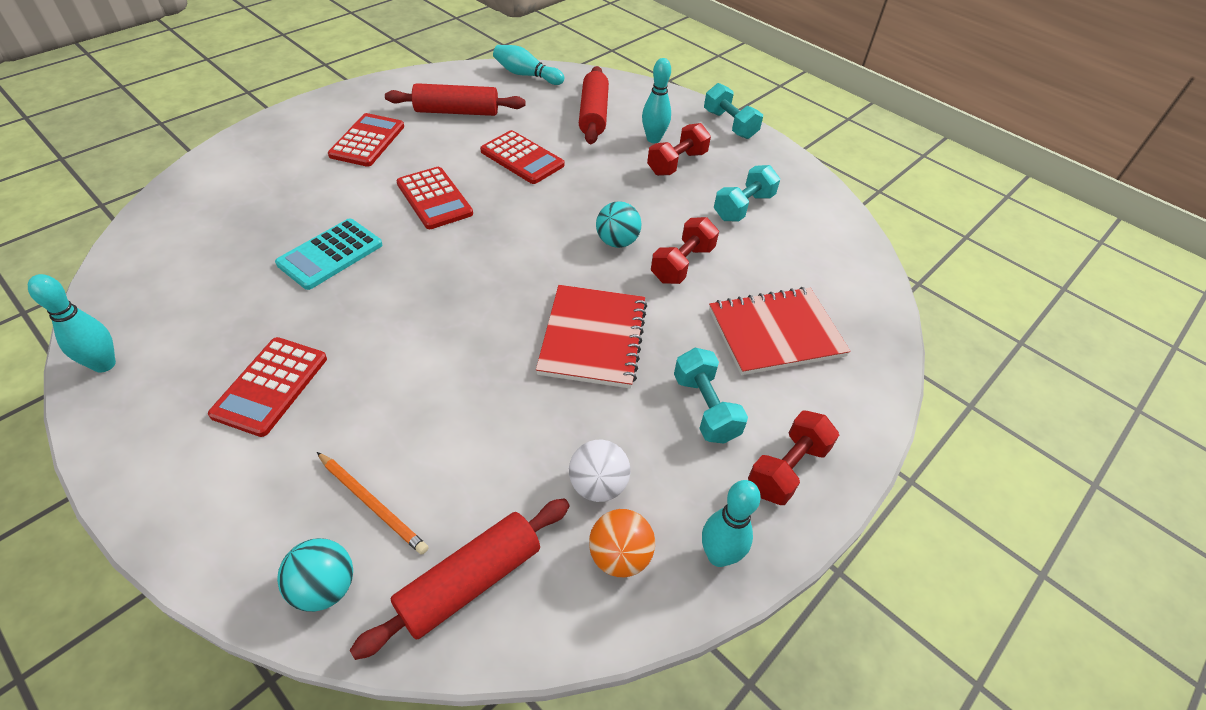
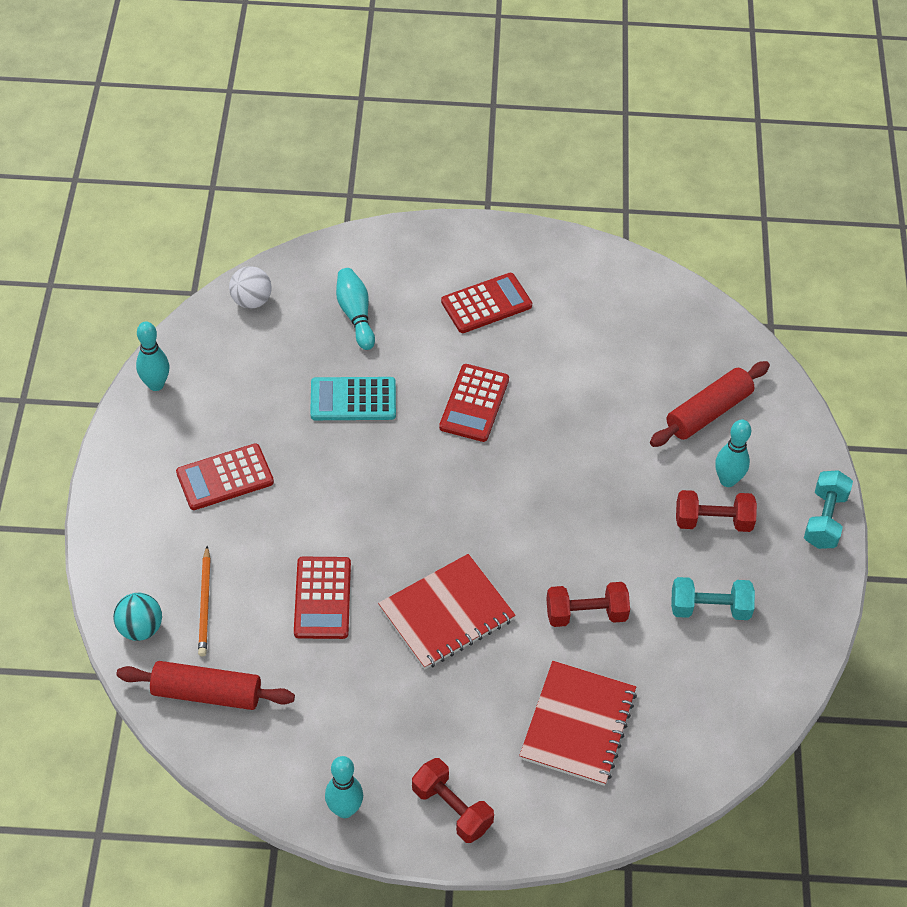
camera: 50 degrees right, 5 degrees up
(457, 111) = (592, 321): red rolling pin -> none
(522, 158) = (587, 414): red calculator -> red calculator (322, 598)
(526, 75) = (705, 320): turquoise bowling pin -> turquoise bowling pin (355, 315)
(598, 485) = (330, 708): white ball -> white ball (251, 301)
(617, 242) = (562, 553): turquoise ball -> none
(619, 556) = (293, 756): orange ball -> none
(705, 408) = (454, 726): turquoise dumbbell -> none
(775, 333) = (578, 725): red notebook -> red notebook turned 75 degrees clockwise
(787, 469) = (452, 809): red dumbbell -> red dumbbell turned 45 degrees clockwise

